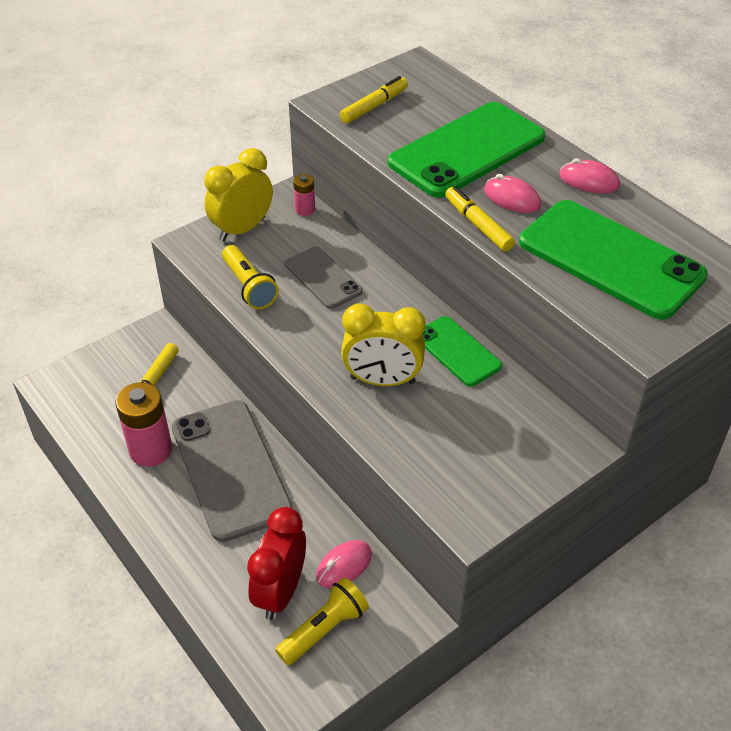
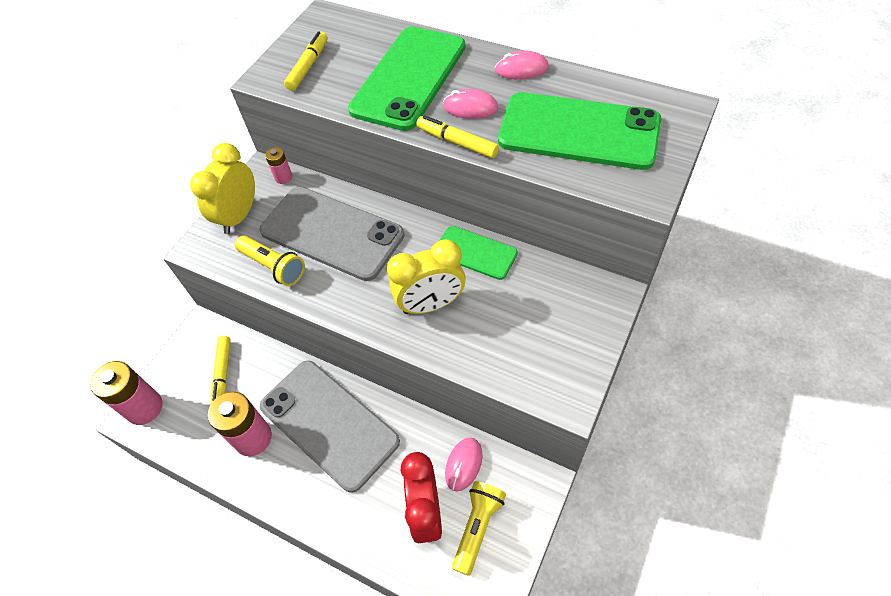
camera: 20 degrees left, 10 degrees up
(66, 380) = (144, 408): none -> pink battery
(323, 278) = (332, 233): grey phone -> grey phone, size x1.83

